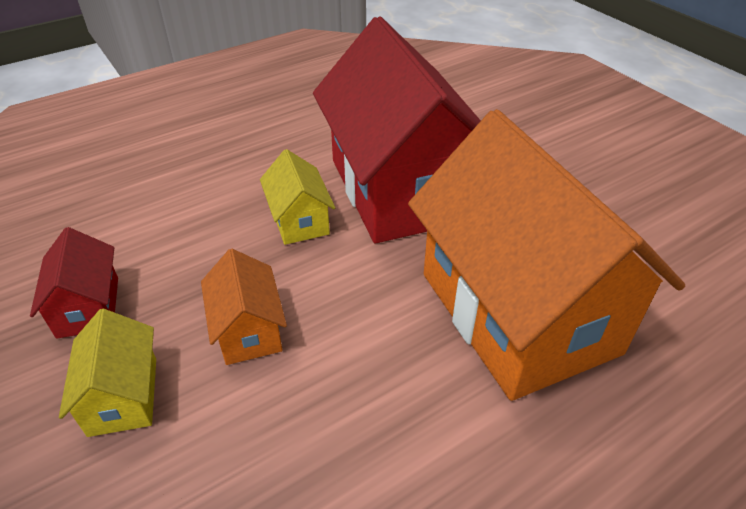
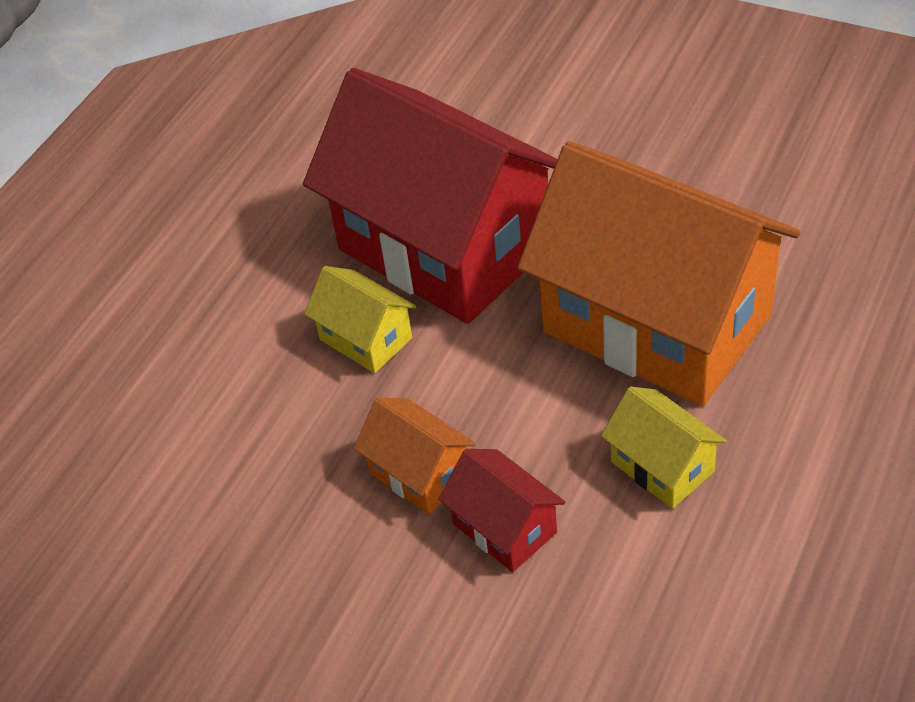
camera: 25 degrees left, 5 degrees up
(88, 307) = (232, 541): red house -> red house (504, 528)
(123, 396) = (358, 592): yellow house -> yellow house (662, 466)

